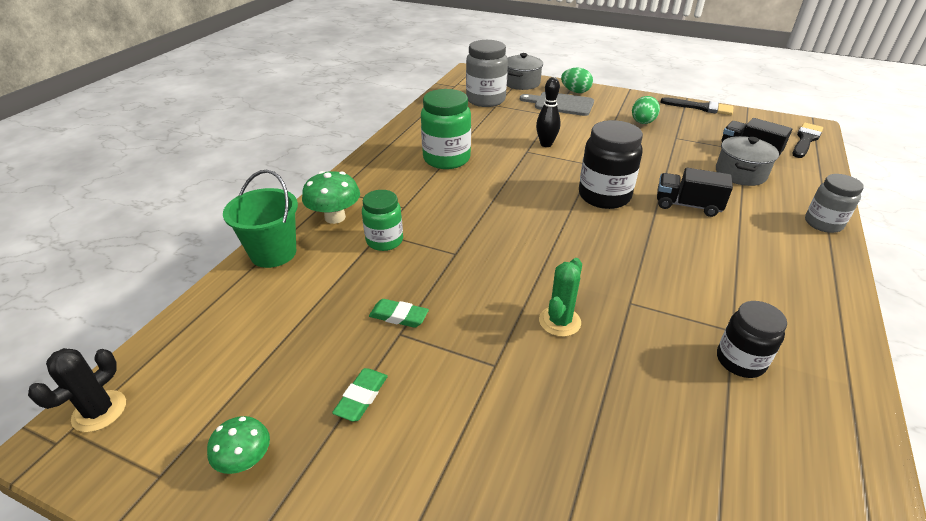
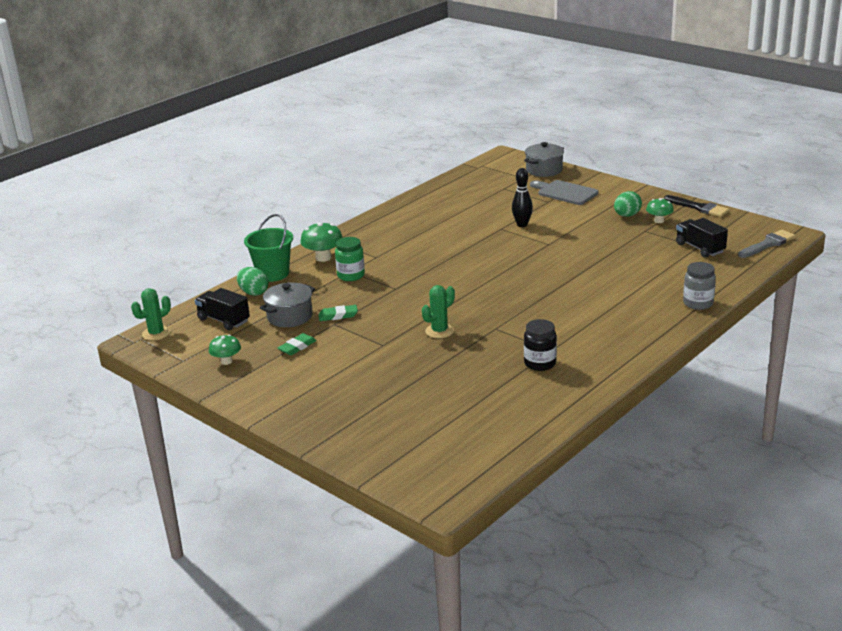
camera: 20 degrees right, 10 degrees down
(99, 411) = (156, 333): black cactus -> green cactus
(399, 316) = (338, 316): green eraser -> green eraser turned 45 degrees counterclockwise
(446, 159) = (430, 227): green jar -> none
(485, 100) = (498, 183): grey jar -> none
(575, 91) = (589, 182): green egg -> green egg (253, 293)
(604, 196) = (537, 266): black jar -> none
(678, 125) = (659, 221): none -> green mushroom
(687, 205) = (599, 280): black truck -> black truck (224, 320)
(740, 173) = (671, 263): grey pot -> grey pot (290, 316)
(805, 140) = (768, 244): black brush -> grey brush

